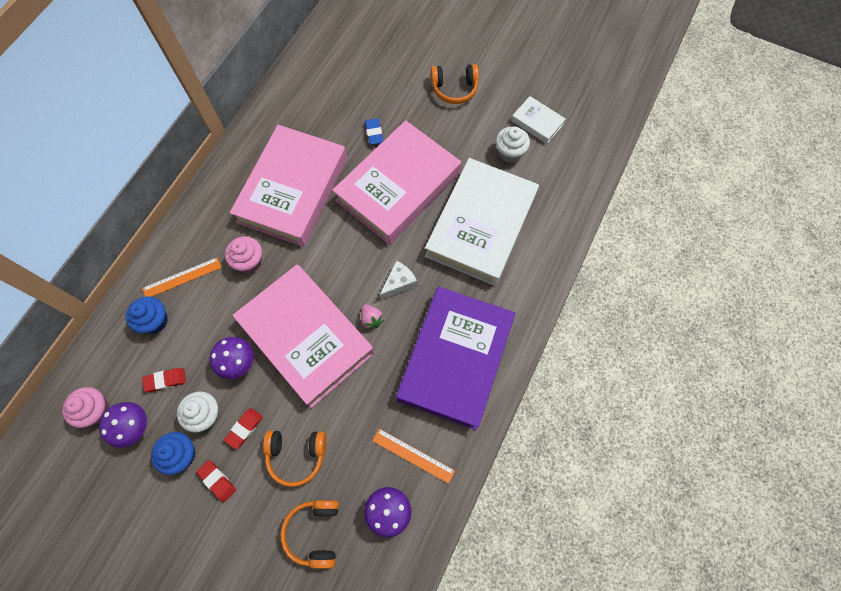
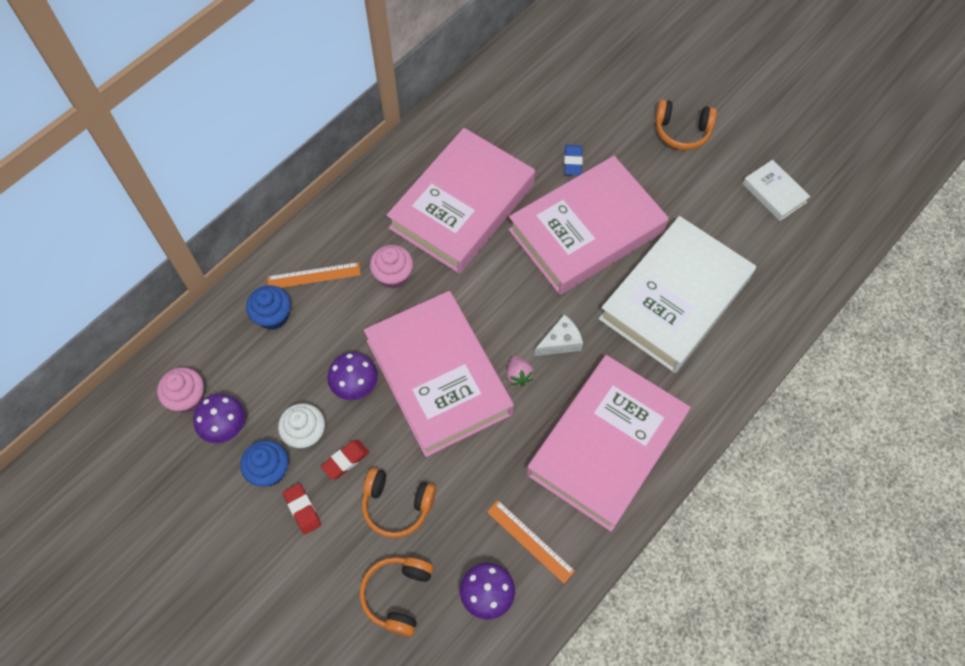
camera: 15 degrees right, 5 degrees down
(165, 380) = (270, 385): red eraser -> none
(455, 359) = (606, 445): purple book -> pink book
(509, 152) = (731, 221): white cupcake -> none

